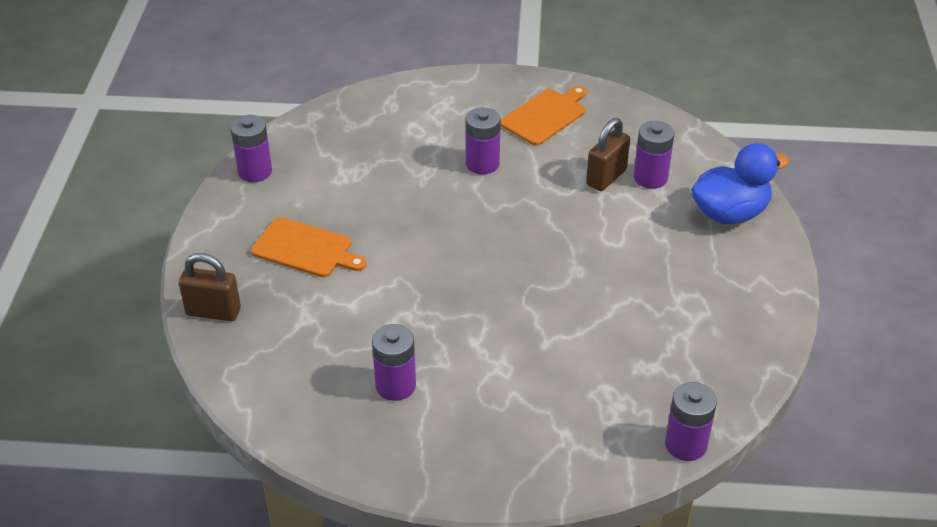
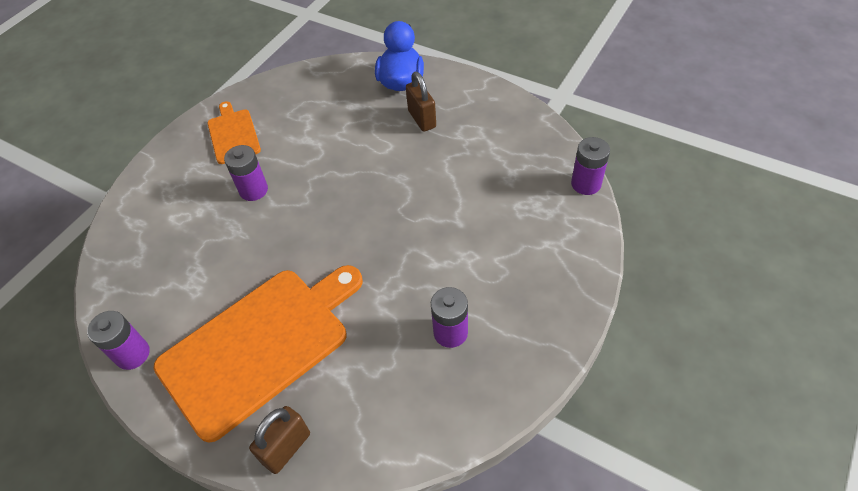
camera: 60 degrees left, 10 degrees up
(305, 249) = (259, 346): orange cutting board -> orange cutting board, size x2.01
(606, 177) = (323, 127): brown padlock -> brown padlock (422, 119)
(650, 177) = (340, 105): purple battery -> none

